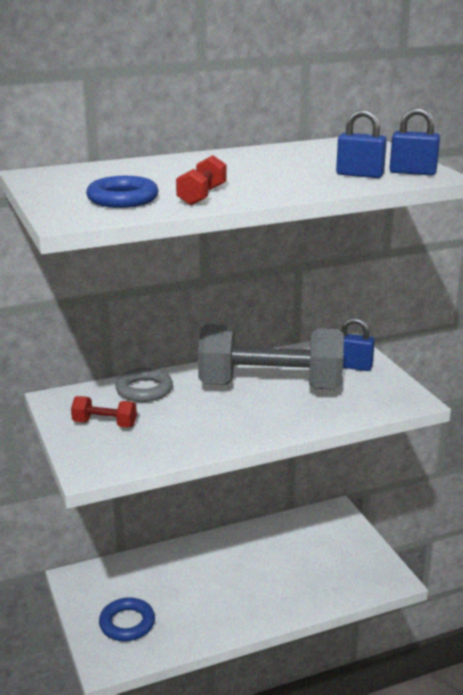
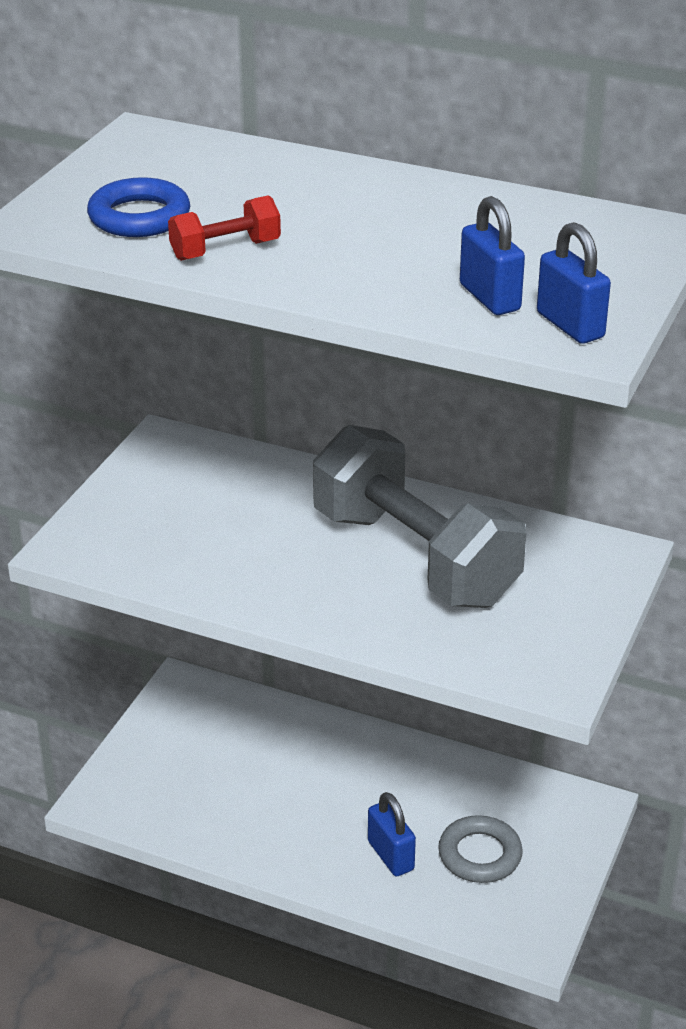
camera: 45 degrees right, 10 degrees up
(105, 424) = (162, 500): red dumbbell -> none
(127, 623) = (169, 774): blue ring -> none
(144, 390) = (268, 479): grey ring -> grey ring (480, 855)
(352, 366) = (568, 589): blue padlock -> blue padlock (390, 856)

